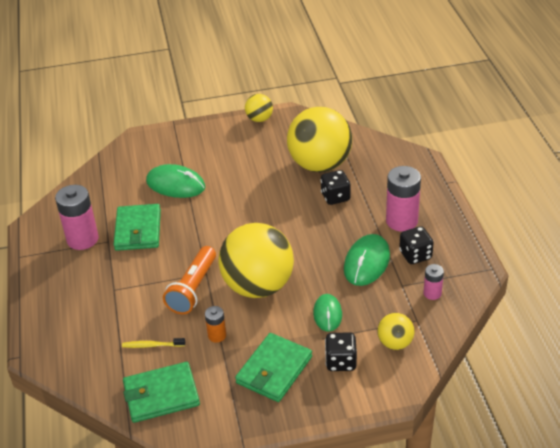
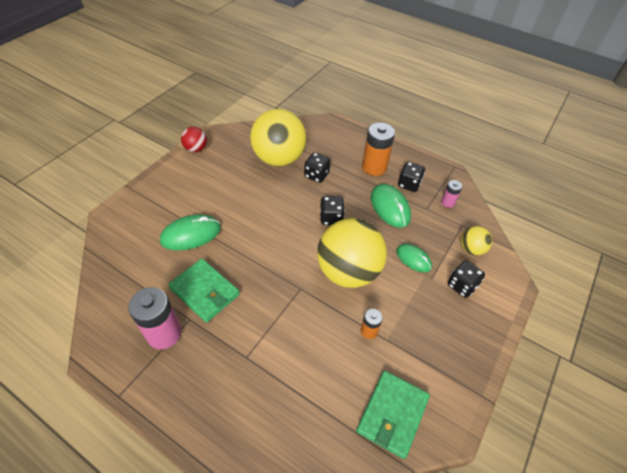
camera: 50 degrees left, 10 degrees up
(152, 345) = (335, 379): yellow toothbrush -> none
(193, 289) = (307, 308): orange flashlight -> none
(259, 119) = (196, 149): yellow ball -> red ball
(274, 370) = (435, 325): green wallet -> none
(300, 239) = (331, 218): none -> black dice
(401, 221) = (374, 167): pink battery -> orange battery

